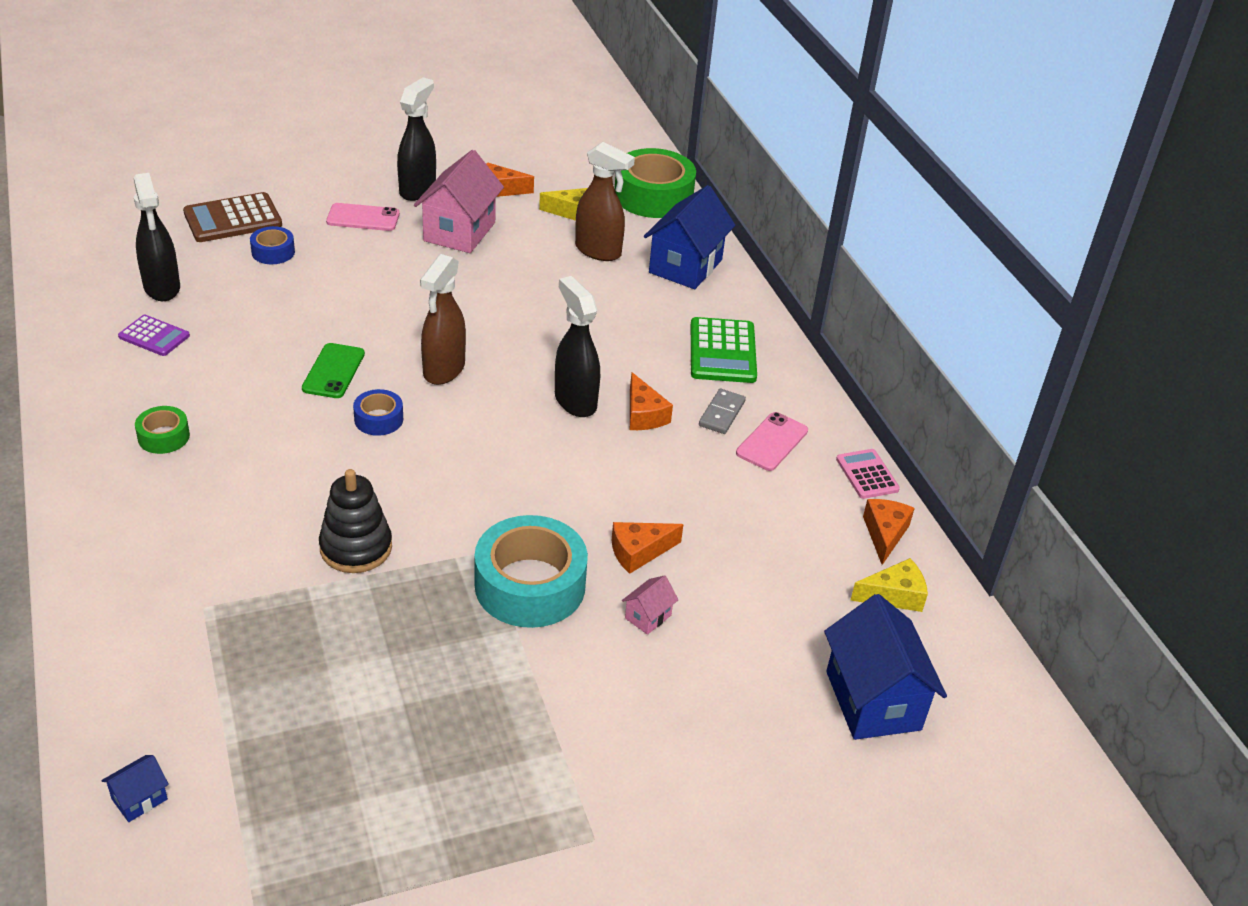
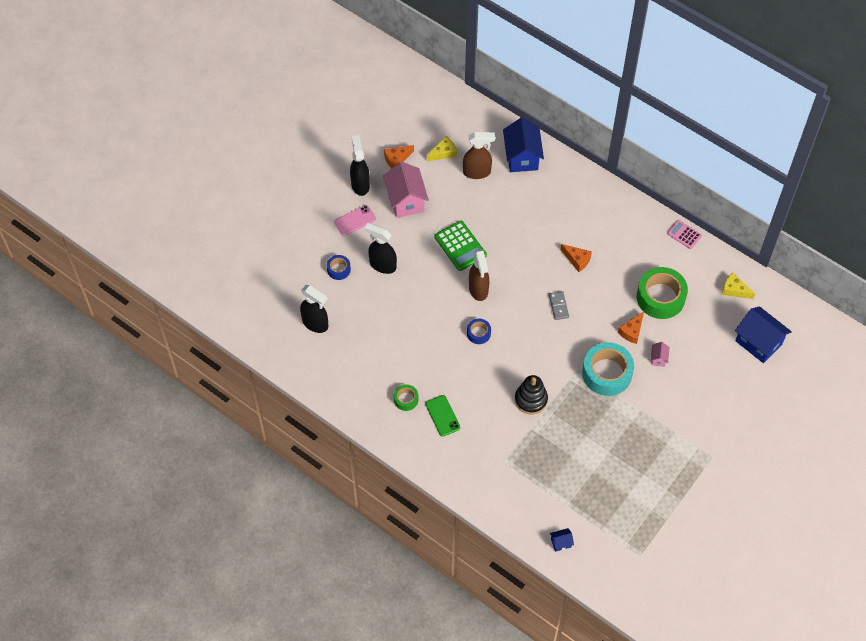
camera: 30 degrees left, 20 degrees up
(139, 799) = (561, 543): blue house -> blue house turned 60 degrees clockwise
(154, 336) = (343, 352): purple calculator -> none
(233, 219) = (298, 261): brown calculator -> none
(333, 371) = (435, 320): green phone -> green phone (442, 416)
(575, 401) = (545, 271): black spray bottle -> black spray bottle (382, 265)
(653, 196) = (469, 116): green tape -> green tape (660, 297)
(722, 351) = (579, 201): green calculator -> green calculator (460, 246)
(722, 414) = (606, 238): grey domino -> grey domino (558, 306)
(772, 442) = (637, 241): pink phone -> none
(884, 534) = (711, 262): orange cheese -> none
(894, 595) = (734, 290): yellow cheese -> yellow cheese turned 105 degrees counterclockwise

